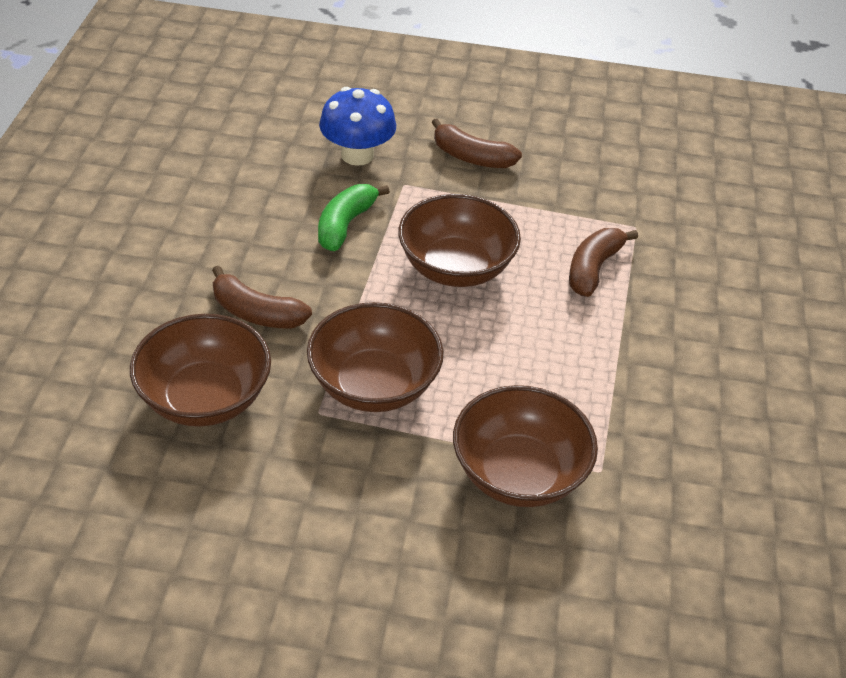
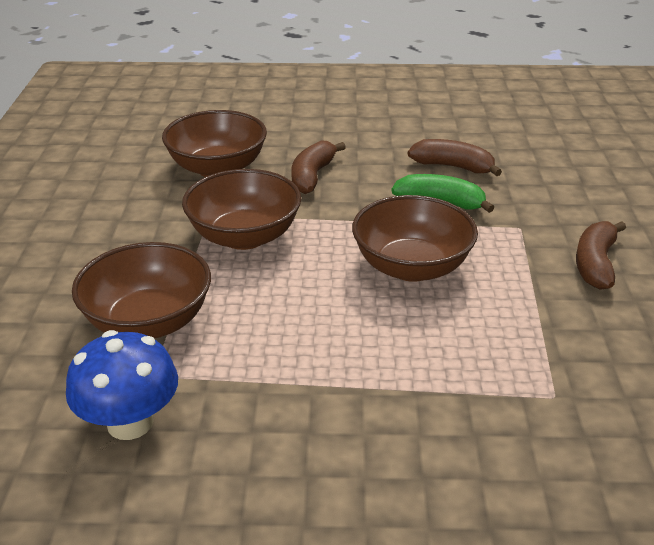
camera: 85 degrees right, 10 degrees down
(357, 155) = (545, 198): blue mushroom -> blue mushroom (130, 422)
(593, 269) = (455, 361): brown banana -> brown banana (453, 166)

